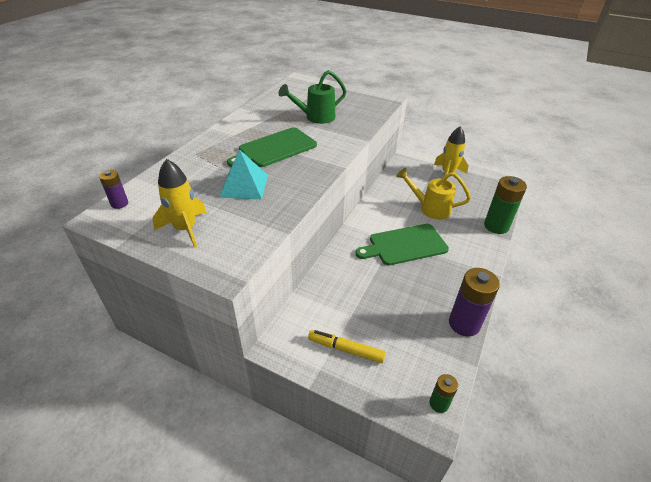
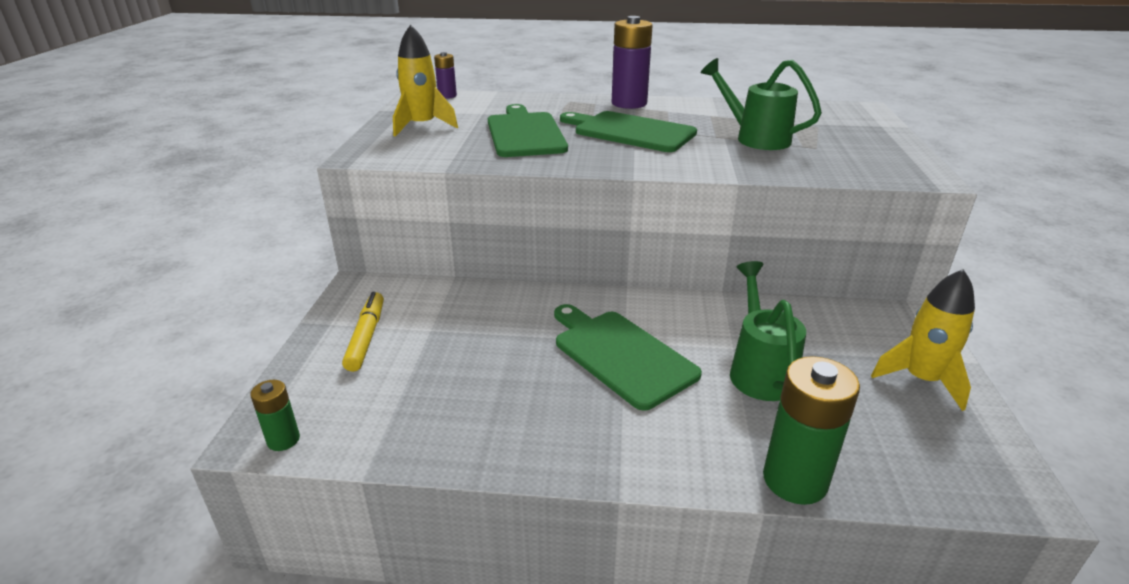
camera: 70 degrees right, 10 degrees down
(244, 186) = (525, 133): turquoise pyramid -> green cutting board
(430, 208) = (759, 370): yellow watering can -> green watering can
(464, 324) = (456, 453): purple battery -> purple battery (629, 103)

